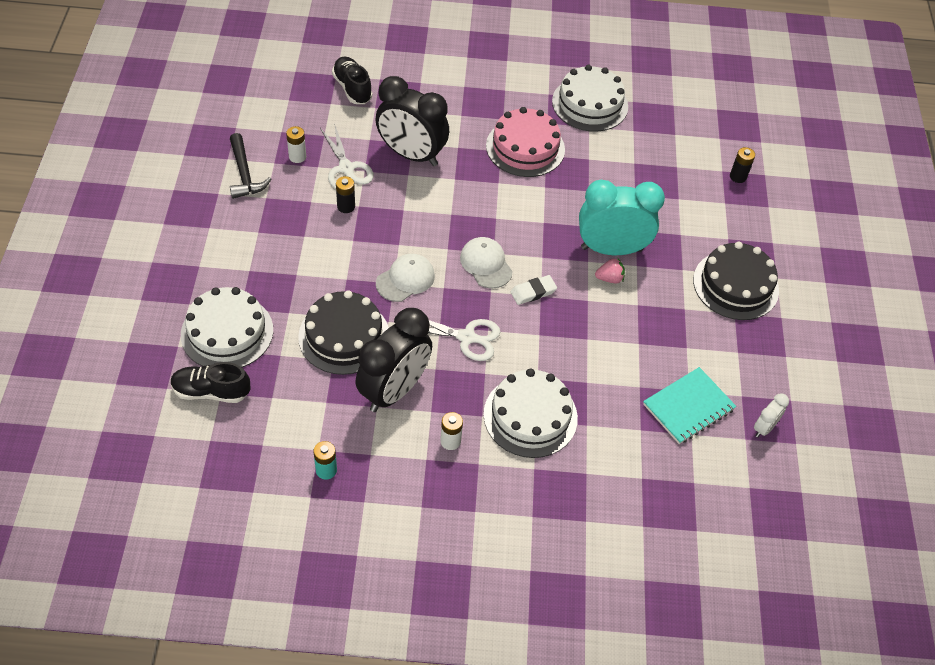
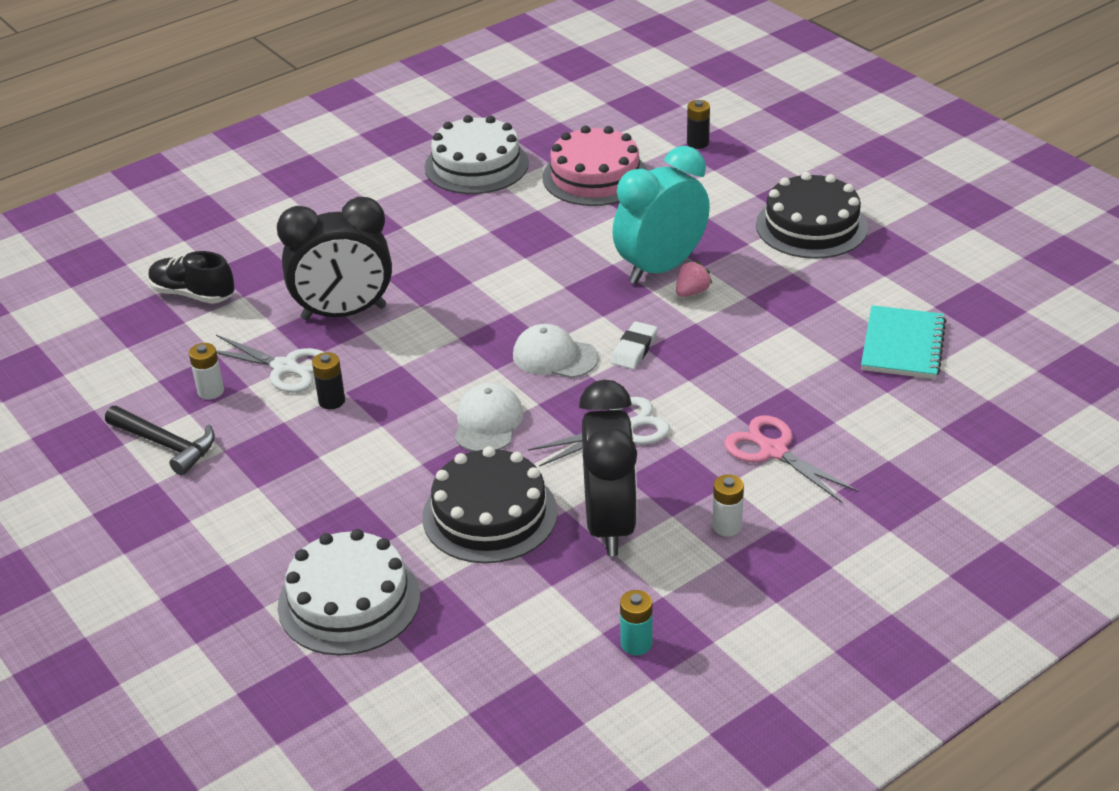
camera: 35 degrees left, 15 degrees down
(211, 391) = (407, 667): black shoe -> none
(525, 147) = (459, 237): pink cake -> pink cake (595, 176)
(530, 416) = (773, 451): white cake -> pink scissors
(764, 428) = (986, 317): white clock -> none

